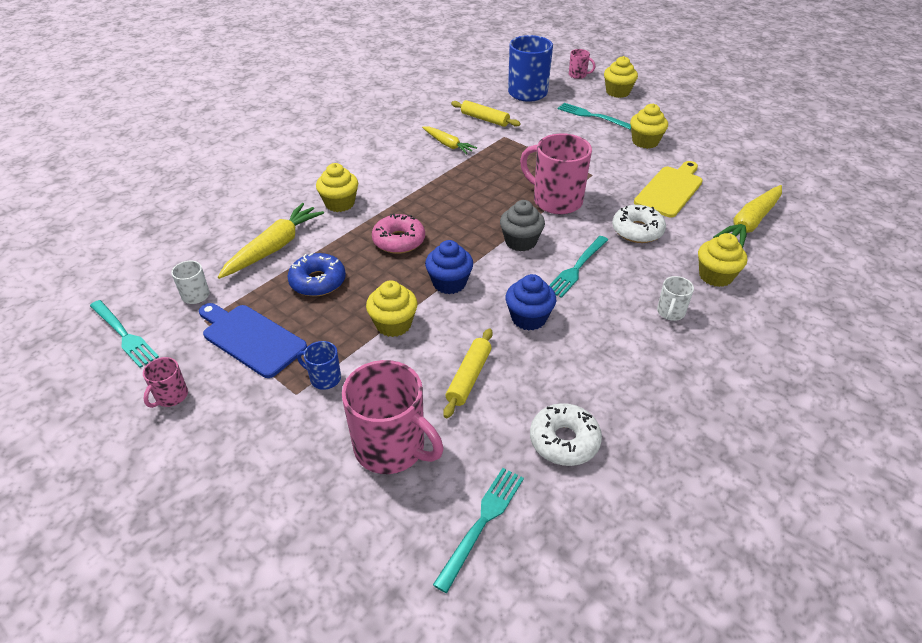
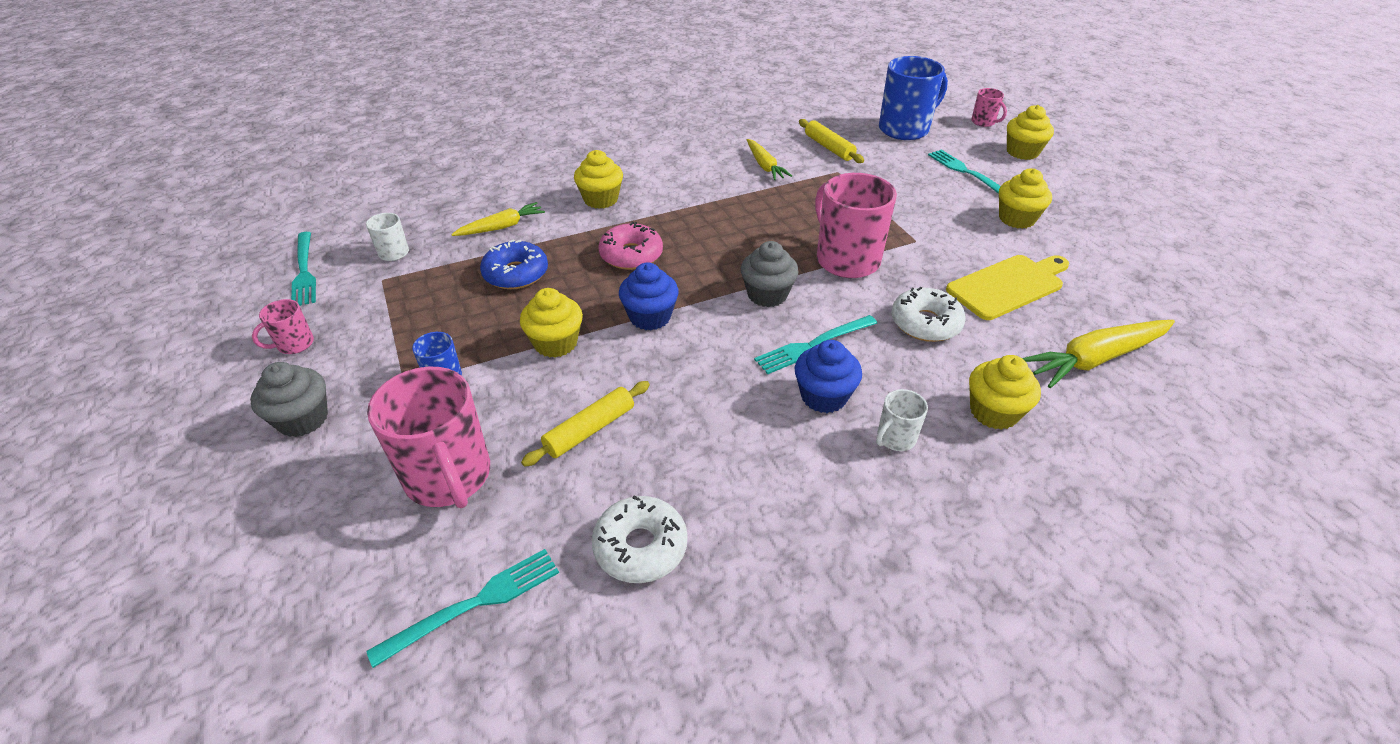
camera: 25 degrees right, 0 degrees up
(233, 450) = (303, 419): none -> grey cupcake
(251, 338) = (408, 311): blue cutting board -> none
(274, 248) = (501, 227): yellow carrot -> yellow carrot, size x0.62
(528, 318) = (709, 385): blue cupcake -> blue cupcake (823, 396)

